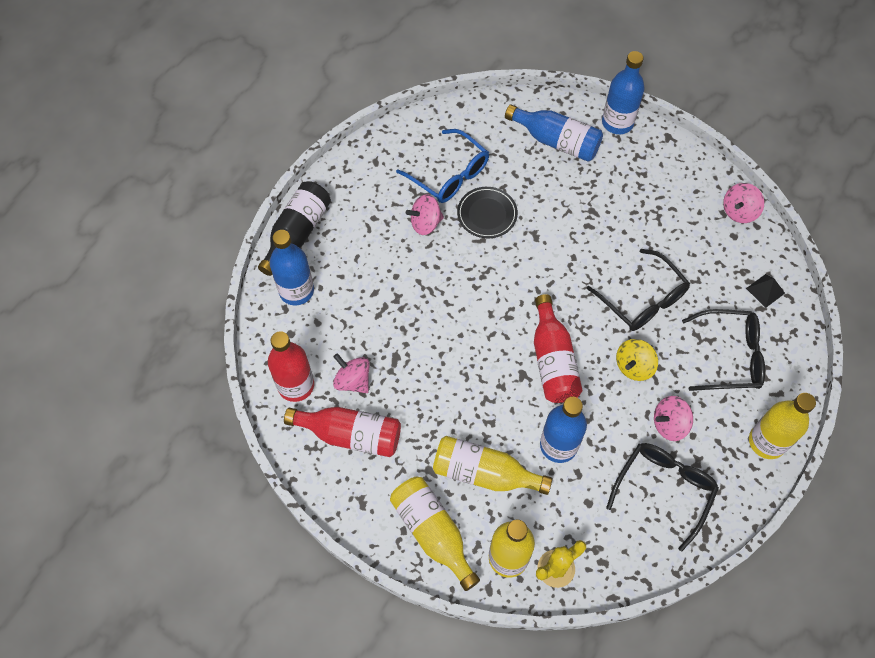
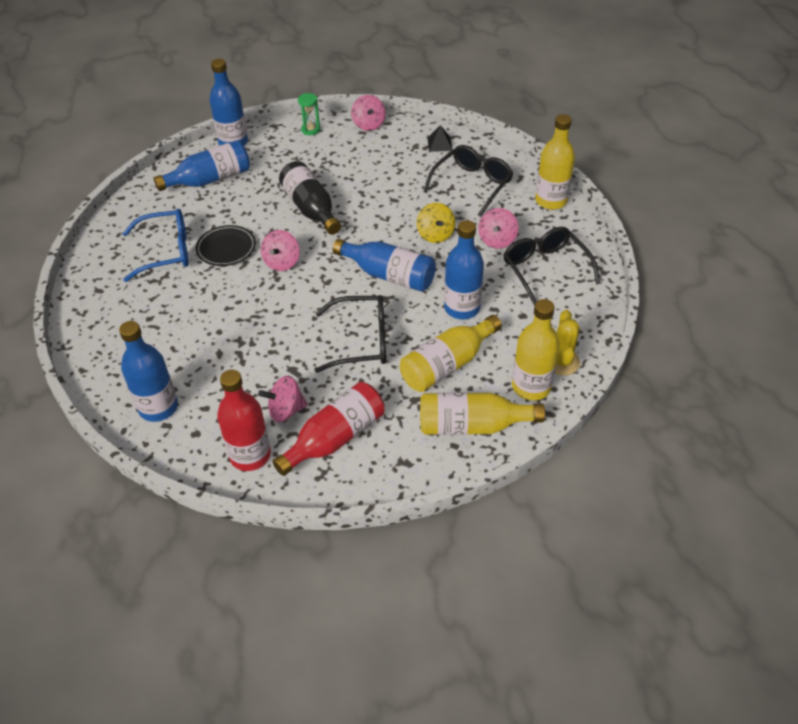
camera: 55 degrees left, 15 degrees down
(297, 233) = (103, 378): black bottle -> black bottle (311, 209)
(425, 223) = (192, 288): pink spinning top -> pink spinning top (282, 262)
(553, 360) = (389, 275): red bottle -> blue bottle
(642, 299) = (387, 203): black glasses -> black glasses (361, 341)
(688, 169) = (310, 130): none -> green hourglass

